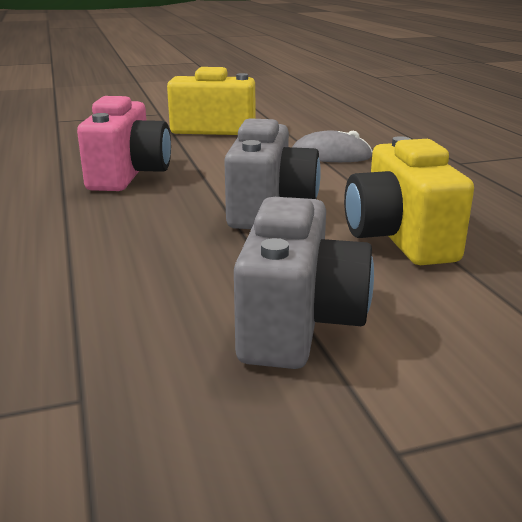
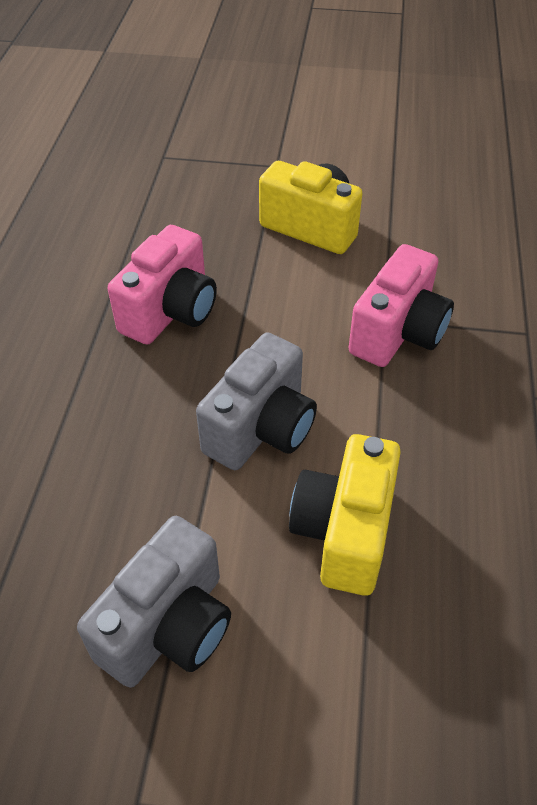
camera: 25 degrees right, 25 degrees up
(331, 155) = (398, 333): grey mouse -> pink camera

